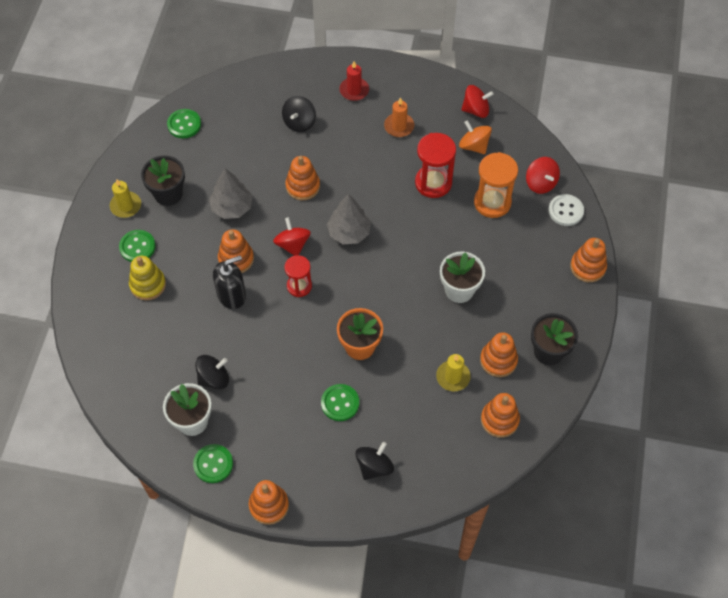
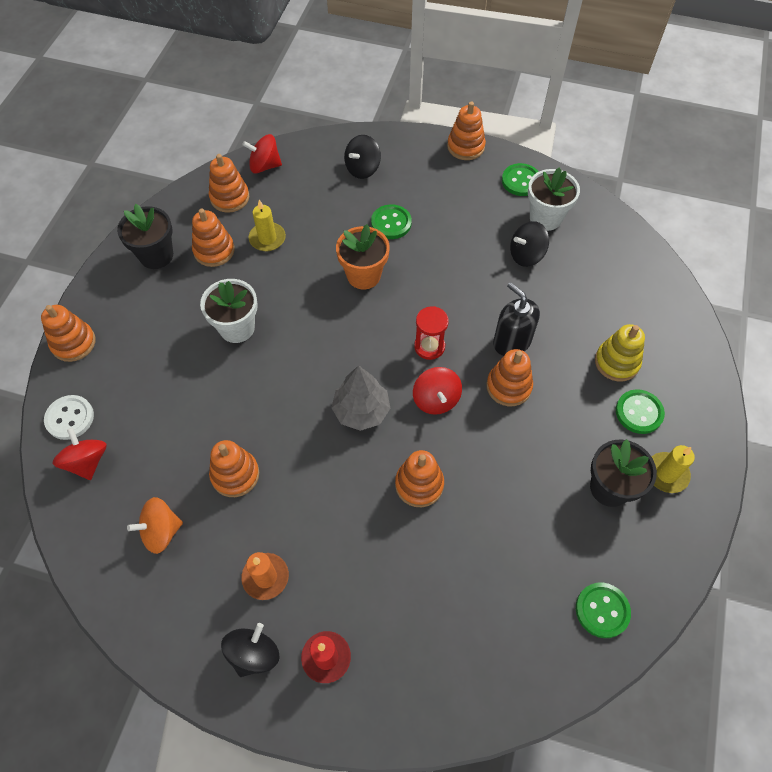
camera: 175 degrees left, 0 degrees up
(232, 207) = (518, 459): grey tree -> none
(232, 295) = (511, 342): black soap dispenser -> black soap dispenser turned 75 degrees clockwise
(299, 122) = (419, 598): black spinning top -> black spinning top (254, 654)
(433, 183) = (235, 475): red hourglass -> orange stacking toy
(474, 146) = (161, 531): orange spinning top -> orange spinning top turned 105 degrees clockwise
(476, 110) = (139, 598): red spinning top -> red spinning top (264, 166)
(492, 202) = (162, 438): orange hourglass -> none

